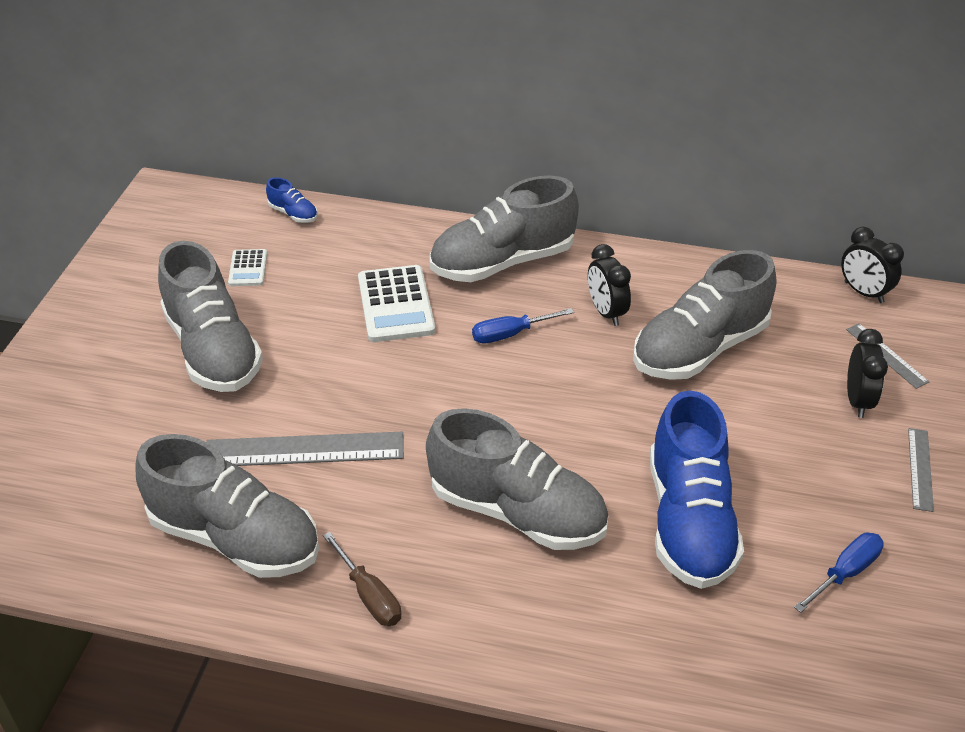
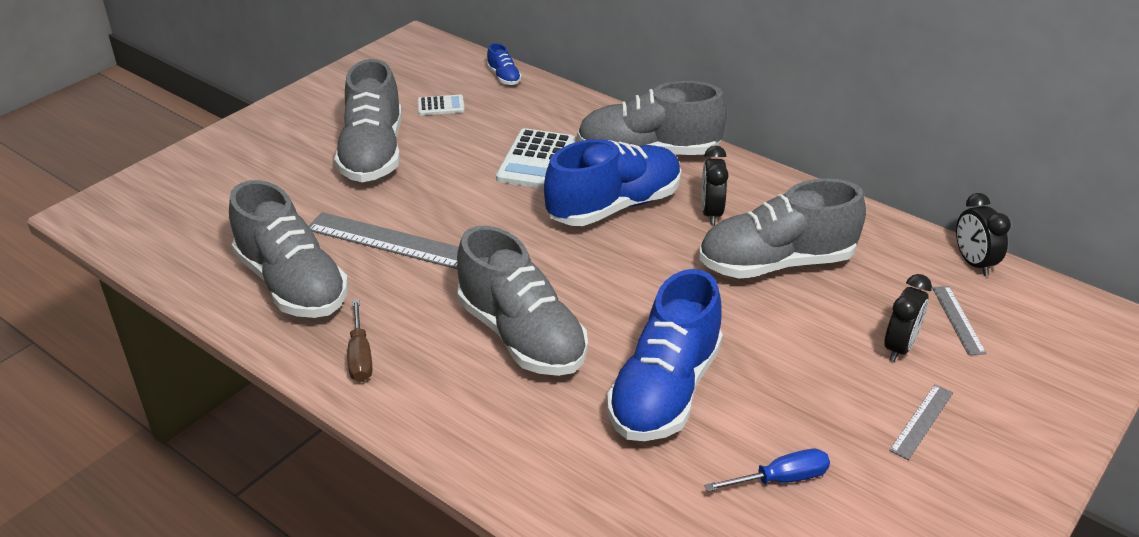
camera: 25 degrees right, 5 degrees down
(248, 268) = (441, 106): white calculator -> white calculator turned 120 degrees counterclockwise
(509, 334) = (614, 206): blue screwdriver -> blue shoe

